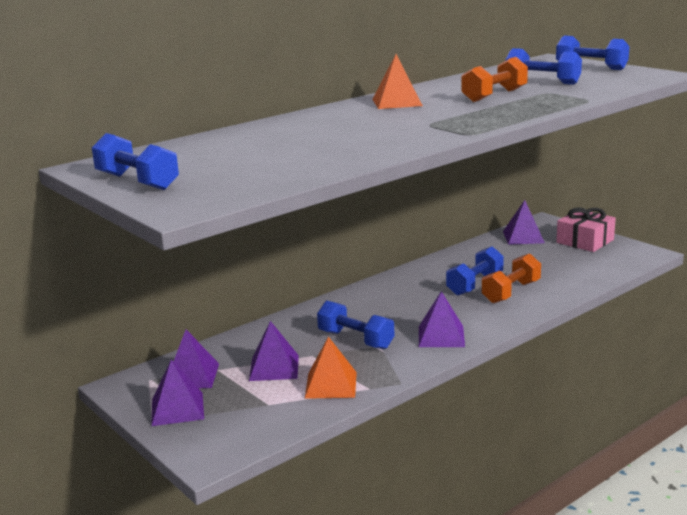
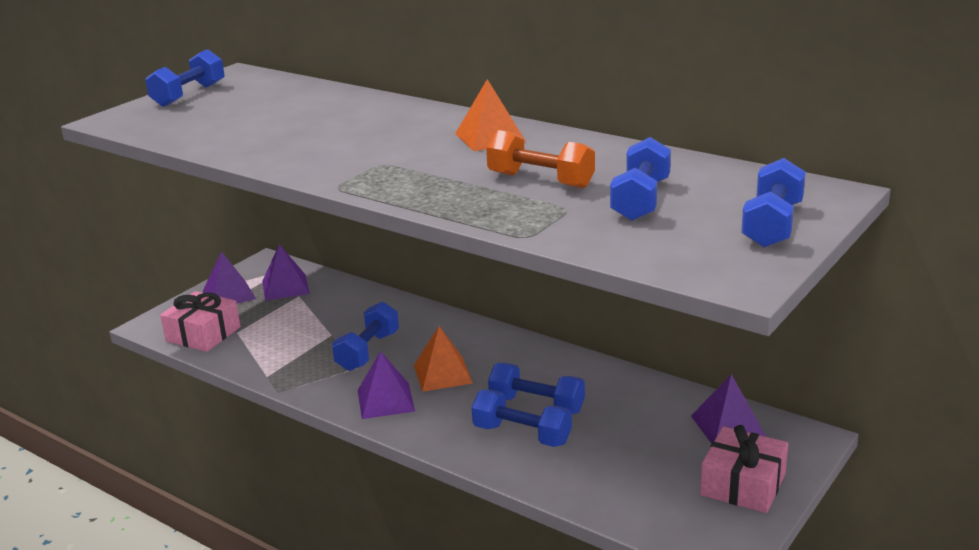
camera: 75 degrees right, 5 degrees up
(257, 424) = (203, 334): none -> pink gift
(274, 368) = (303, 321): purple pyramid -> none
(331, 385) = (272, 355): orange pyramid -> orange pyramid (443, 374)
(511, 292) = (522, 435): orange dumbbell -> blue dumbbell

